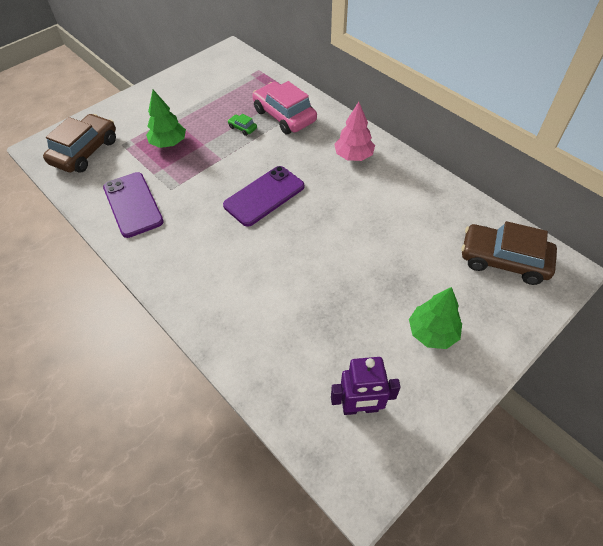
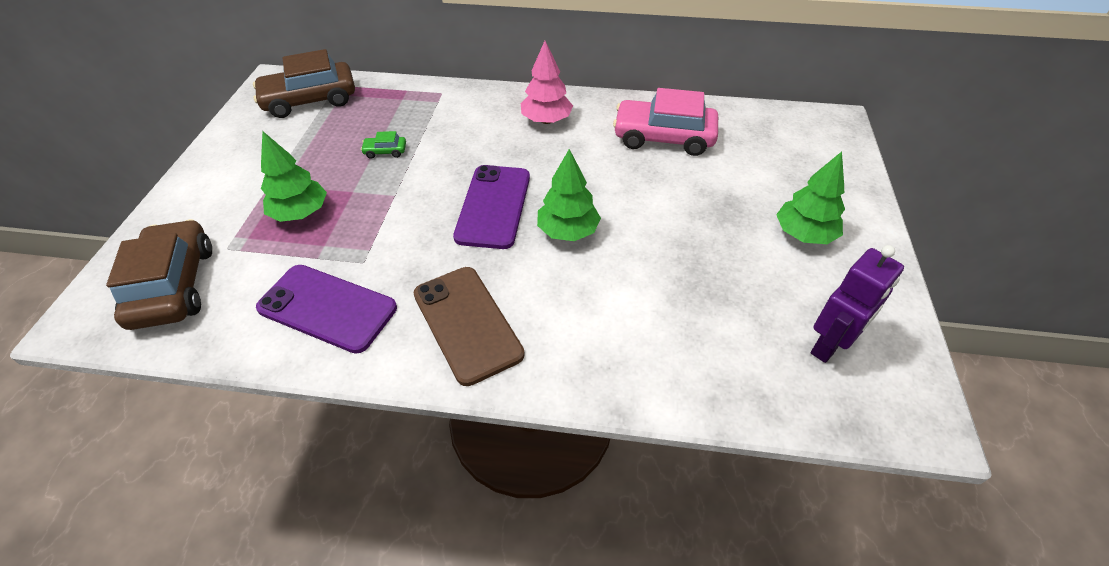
camera: 40 degrees left, 5 degrees down
(183, 255) = (467, 324): none -> brown phone
(284, 116) = (423, 117): pink car -> pink car (663, 137)
(288, 236) = (568, 231): none -> green tree
(503, 260) = (783, 139): brown car -> brown car (310, 100)

